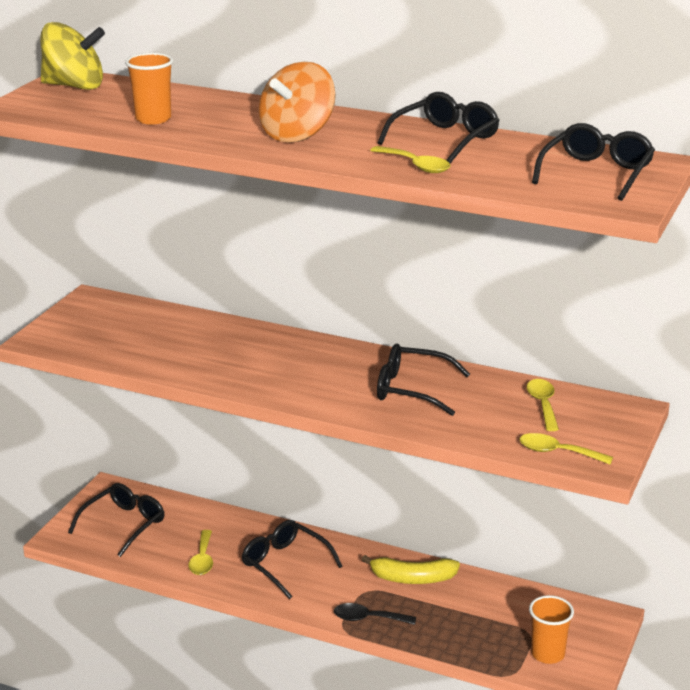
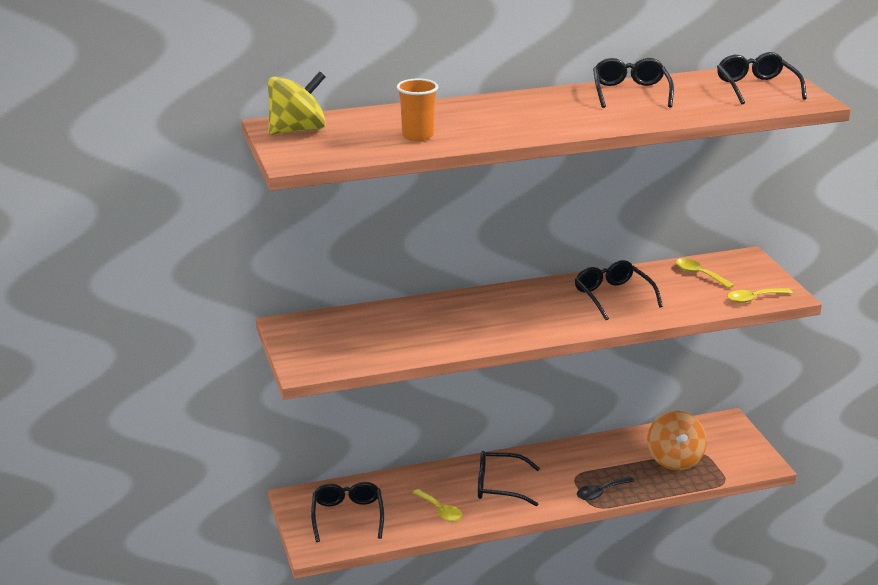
camera: 40 degrees left, 0 degrees up
(297, 134) = (538, 117): orange spinning top -> orange spinning top (674, 460)
(412, 389) = (613, 296): black glasses -> black glasses turned 90 degrees clockwise
(412, 578) = (590, 455): yellow banana -> none
(415, 166) = (654, 114): yellow spoon -> none
(547, 654) = (727, 459): orange cup -> none

